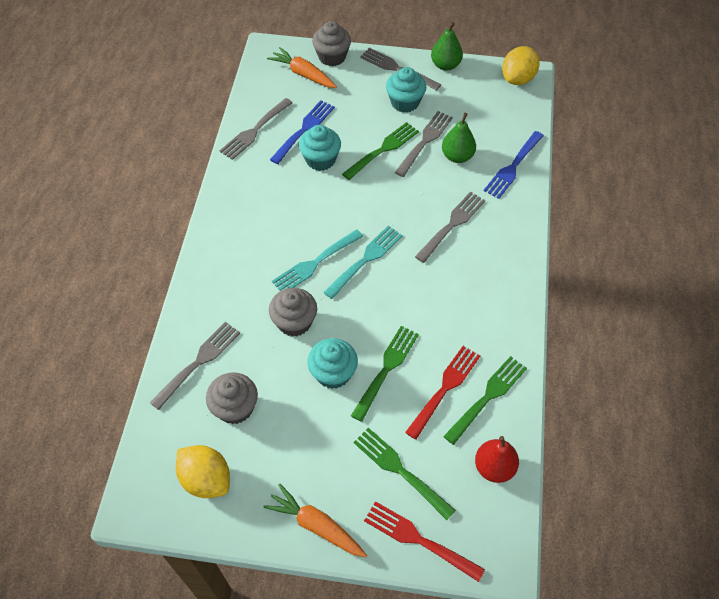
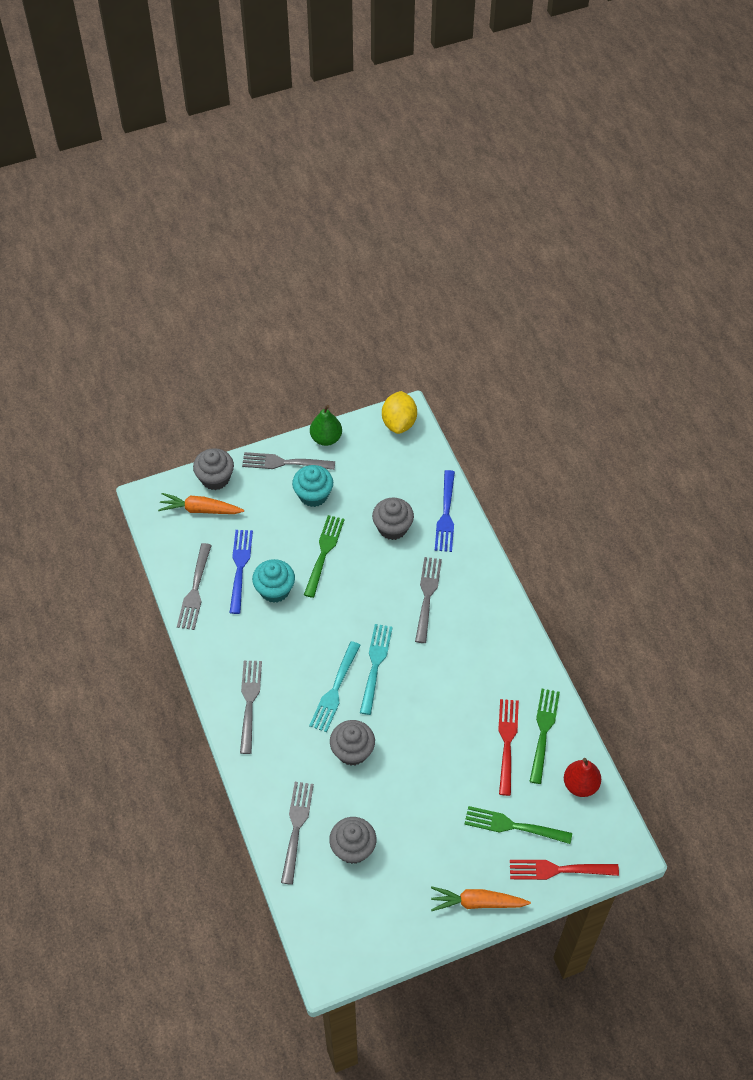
camera: 30 degrees left, 0 degrees up
(206, 479) = (369, 916): yellow lemon -> none
(333, 373) = (412, 777): turquoise cupcake -> none
(386, 369) = (452, 751): green fork -> none
(425, 141) = (356, 526): grey fork -> grey fork (249, 702)
(457, 156) = (392, 527): green pear -> grey cupcake

